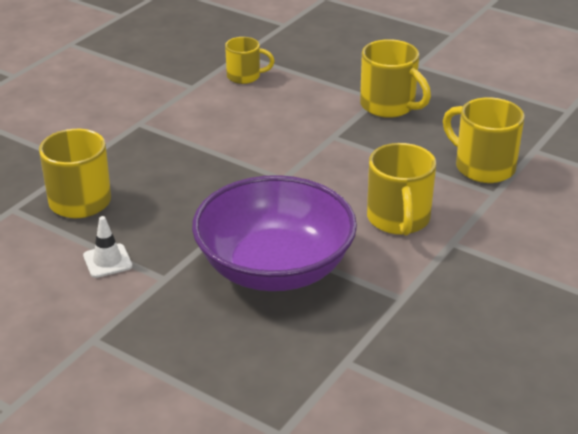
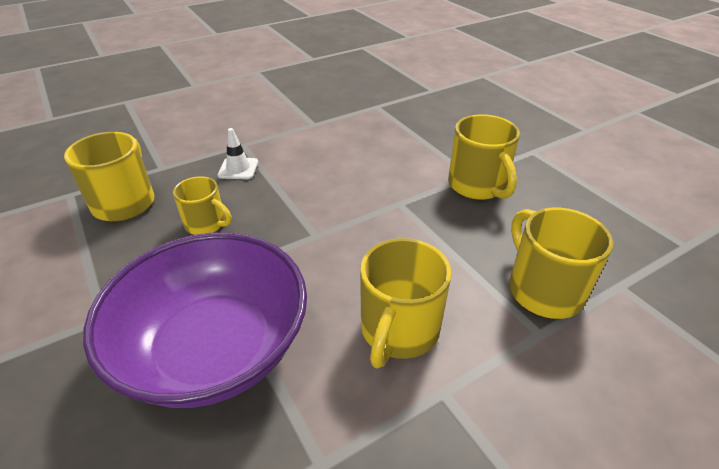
camera: 25 degrees right, 5 degrees up
(107, 261) = (77, 276): white traffic cone -> white traffic cone (238, 169)
(245, 76) = (364, 125): yellow mug -> yellow mug (206, 224)

